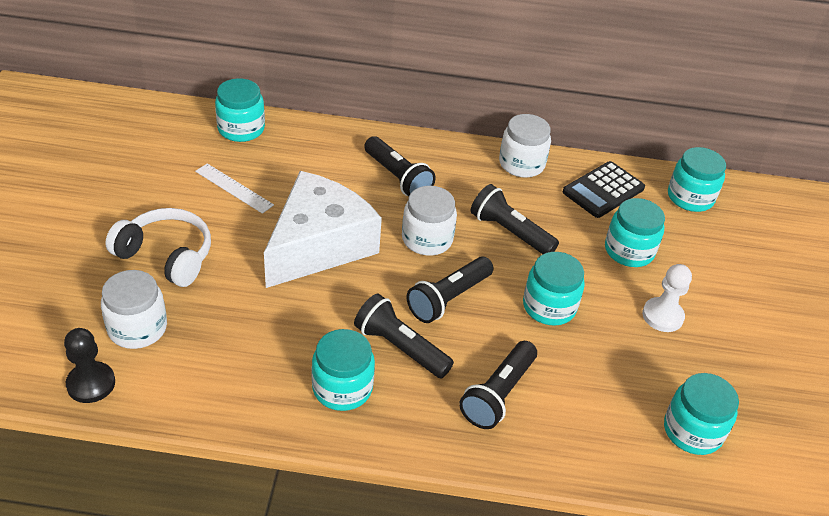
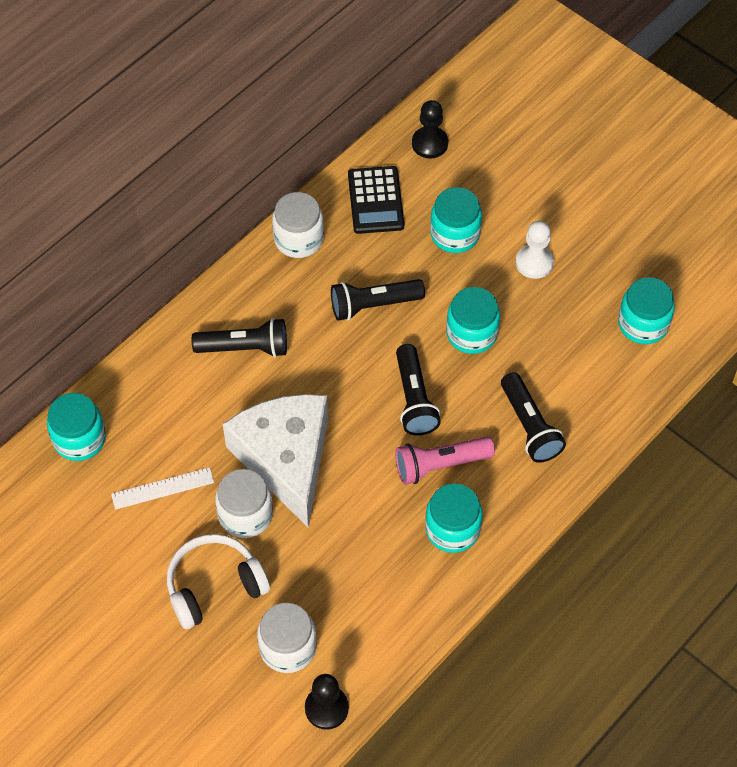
camera: 50 degrees left, 15 degrees up
(400, 347) = (440, 465): black flashlight -> pink flashlight
(427, 239) = (337, 372): white jar -> white jar (245, 515)
(690, 197) = (429, 143): turquoise jar -> black pawn

